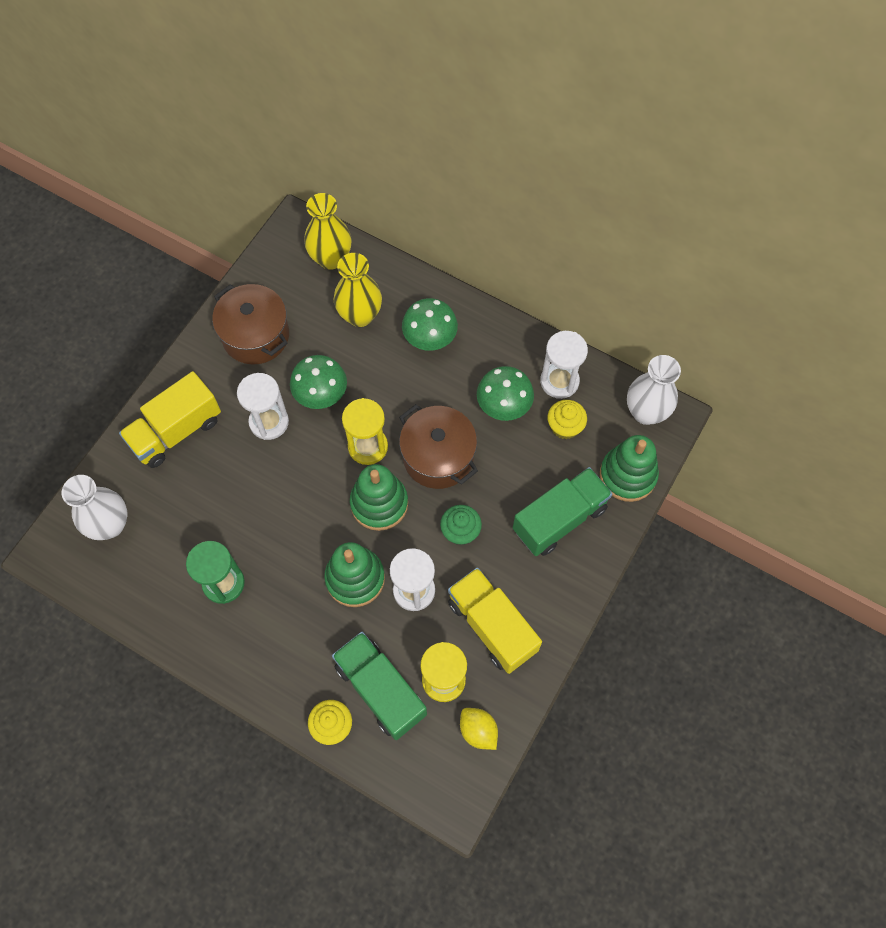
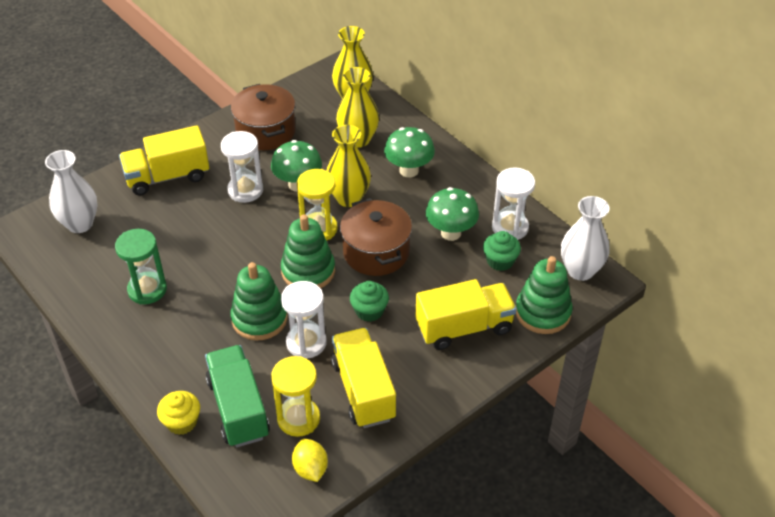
camera: 20 degrees right, 20 degrees down
(382, 397) = (349, 198): none -> yellow vase
(559, 519) = (464, 328): green truck -> yellow truck
(565, 426) = (500, 261): yellow cupcake -> green cupcake

